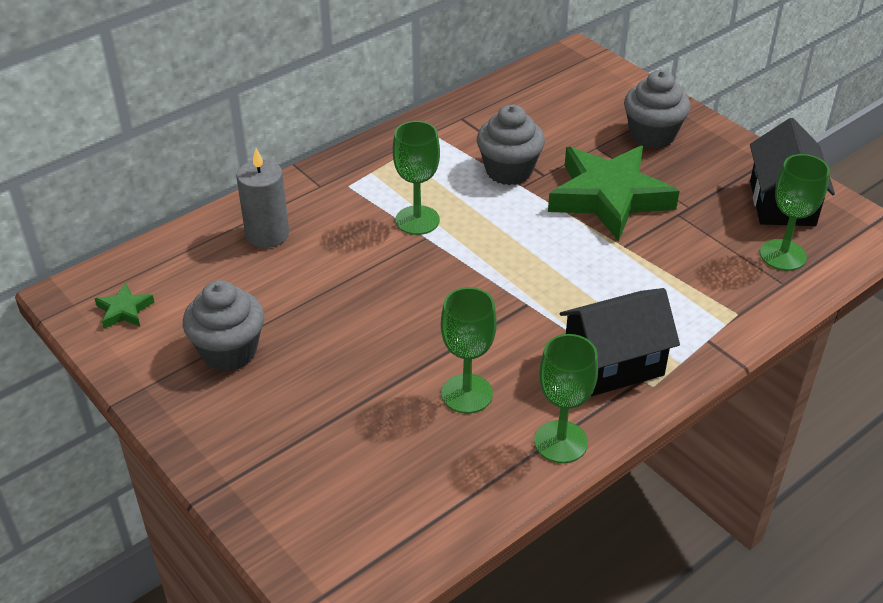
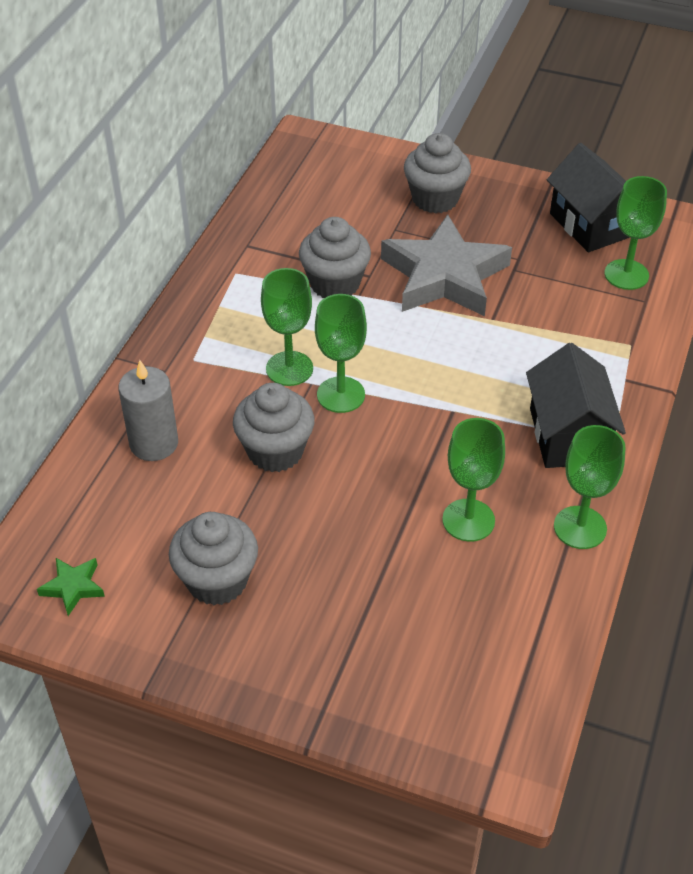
camera: 30 degrees left, 5 degrees up
(354, 276) = (275, 451): none -> grey cupcake
(442, 255) = (341, 395): none -> green goblet
(609, 197) = (444, 276): green star -> grey star
(613, 364) = (568, 435): black house -> black house turned 45 degrees counterclockwise

